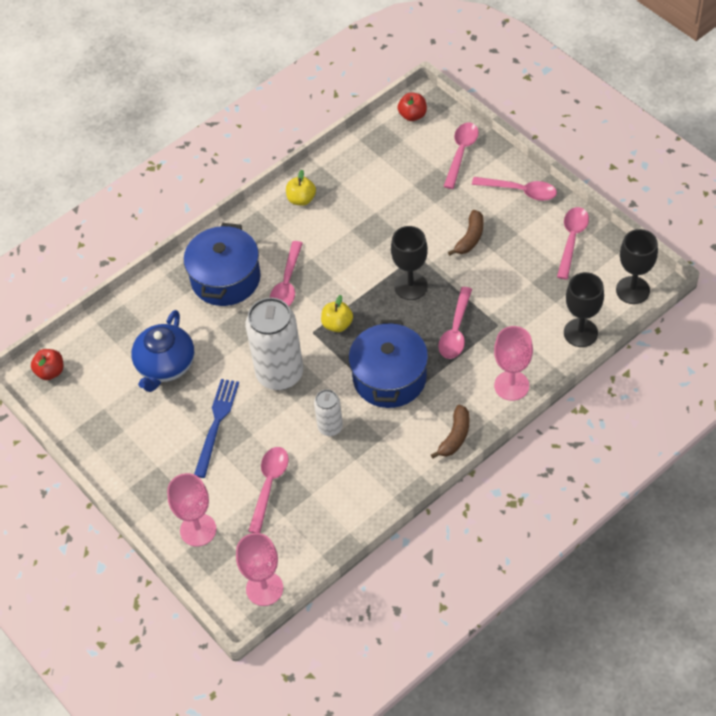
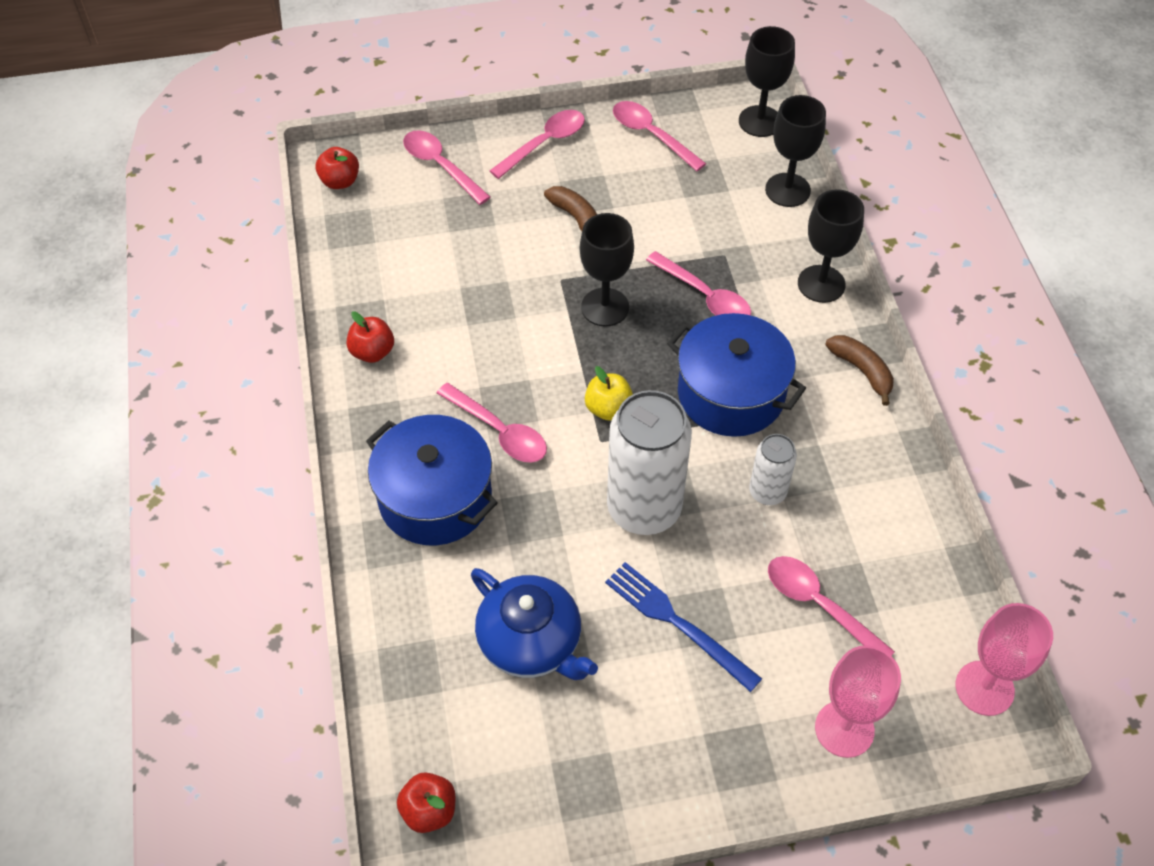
camera: 65 degrees left, 0 degrees up
(301, 199) = (372, 352): yellow apple -> red apple
(511, 385) = (821, 284): pink goblet -> black goblet

